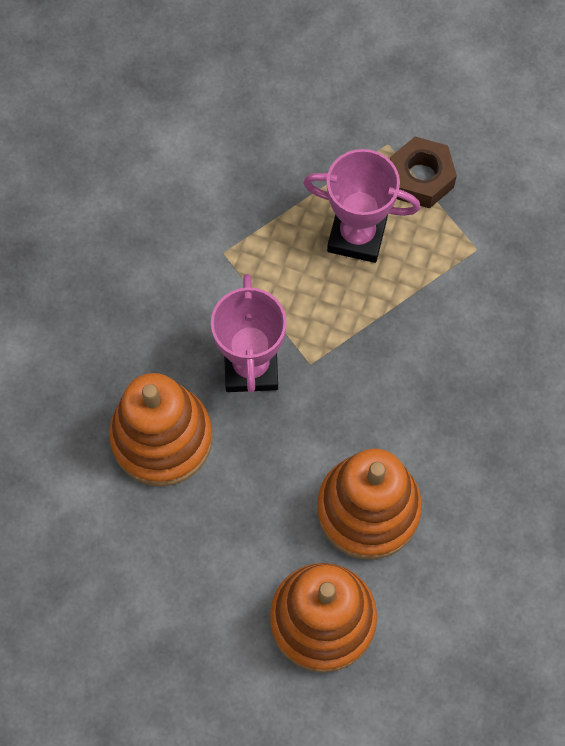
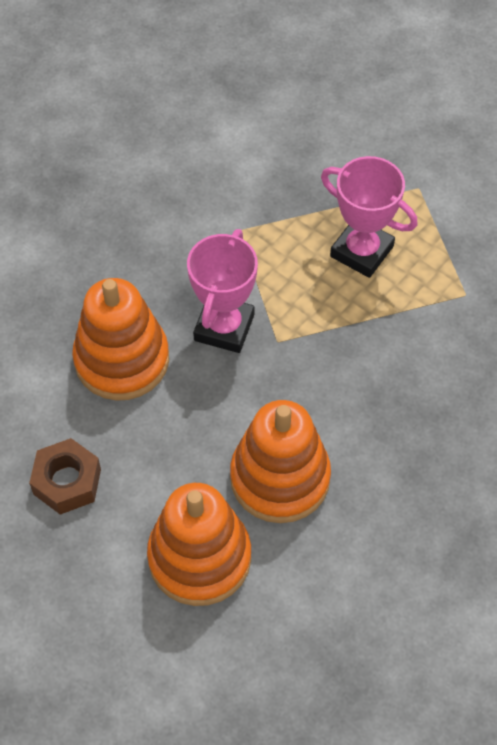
camera: 20 degrees right, 10 degrees down
(421, 178) = (437, 223): brown nut -> brown nut (67, 481)

